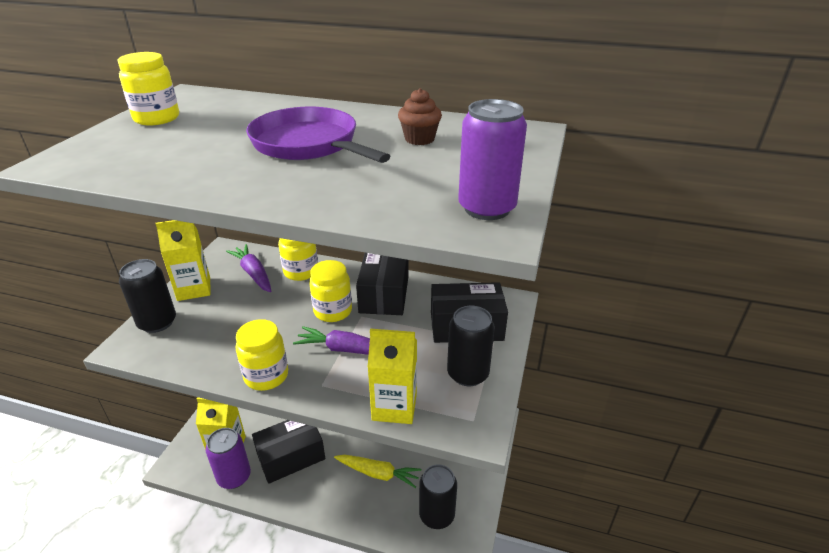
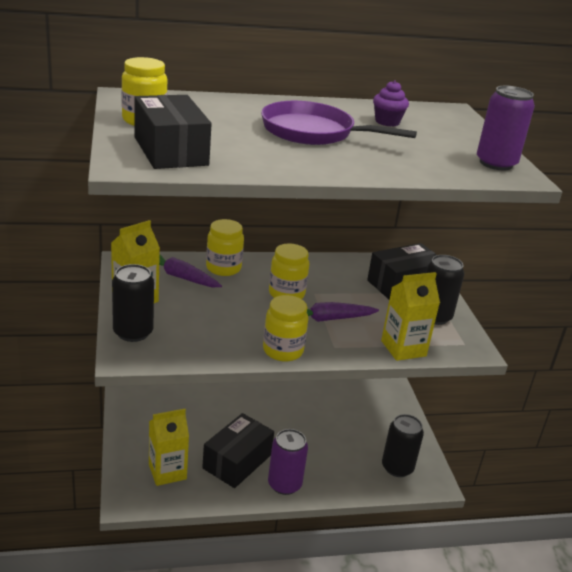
camera: 30 degrees left, 5 degrees down
(234, 477) = (196, 492): purple can -> purple can (284, 484)
(378, 473) = (327, 452): yellow carrot -> none
(384, 294) = (316, 273): black box -> black box (170, 151)
(419, 139) = (387, 122): brown cupcake -> purple cupcake

